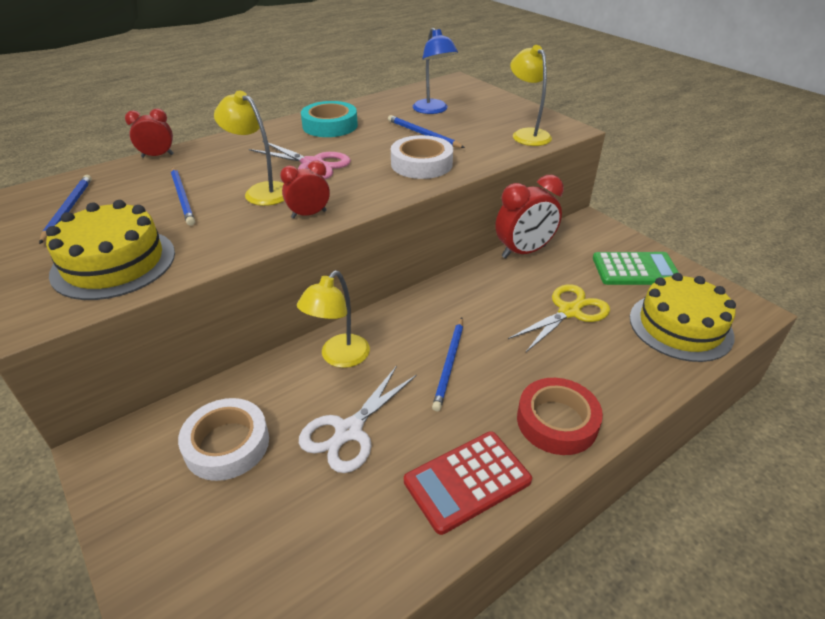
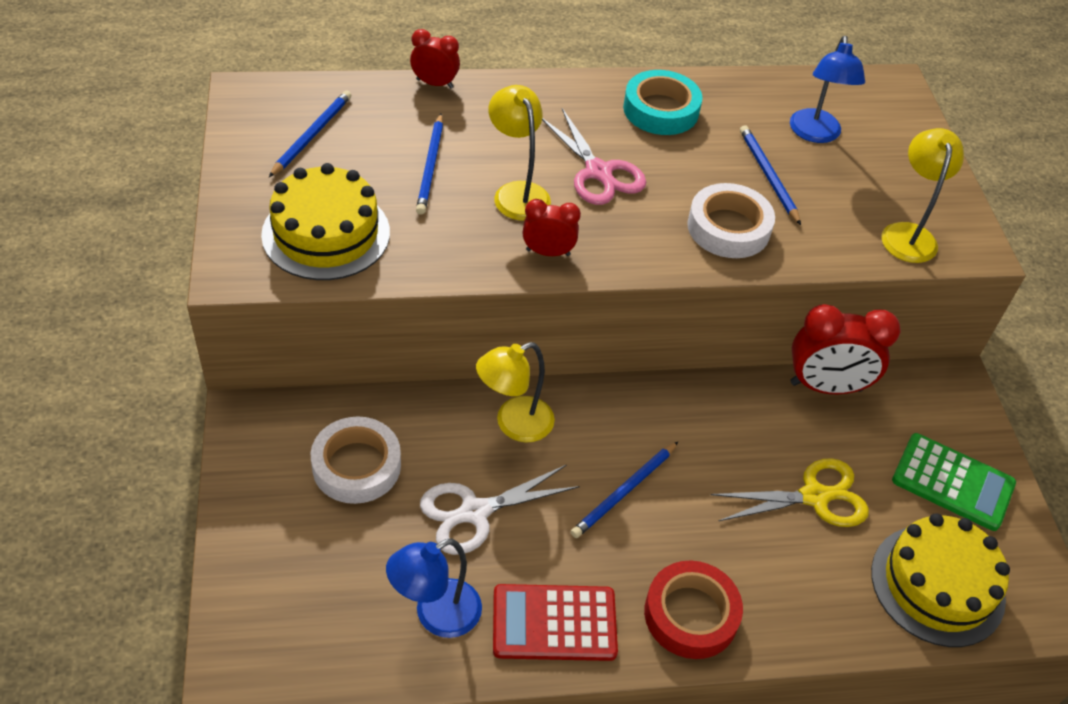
camera: 25 degrees right, 10 degrees up
(368, 528) = (436, 615): none -> blue lamp

